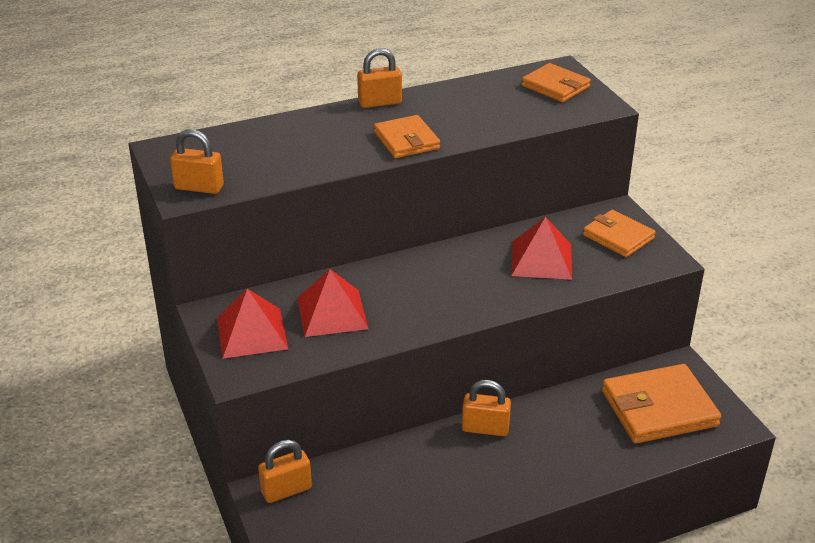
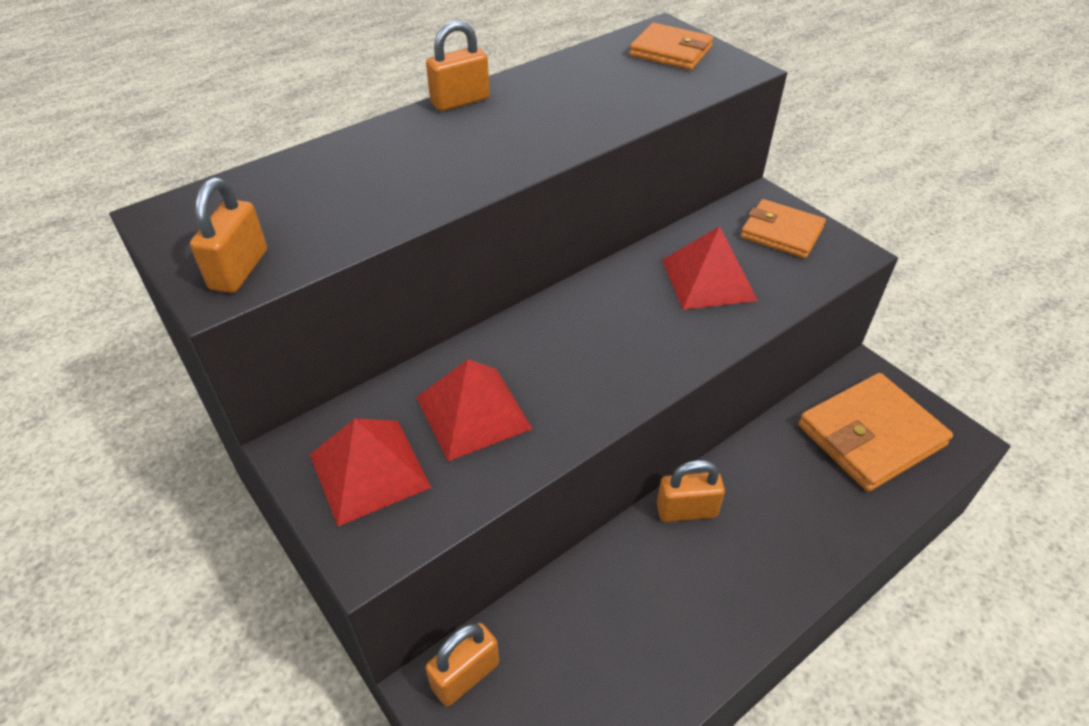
camera: 15 degrees left, 10 degrees up
(199, 187) = (239, 270): orange padlock -> orange padlock turned 75 degrees counterclockwise
(406, 140) = (519, 149): orange wallet -> none

